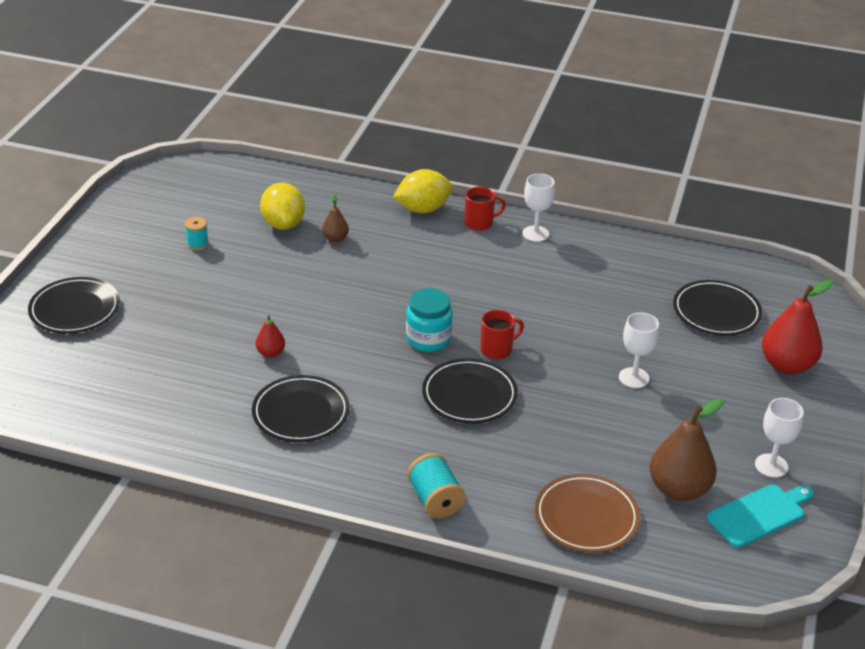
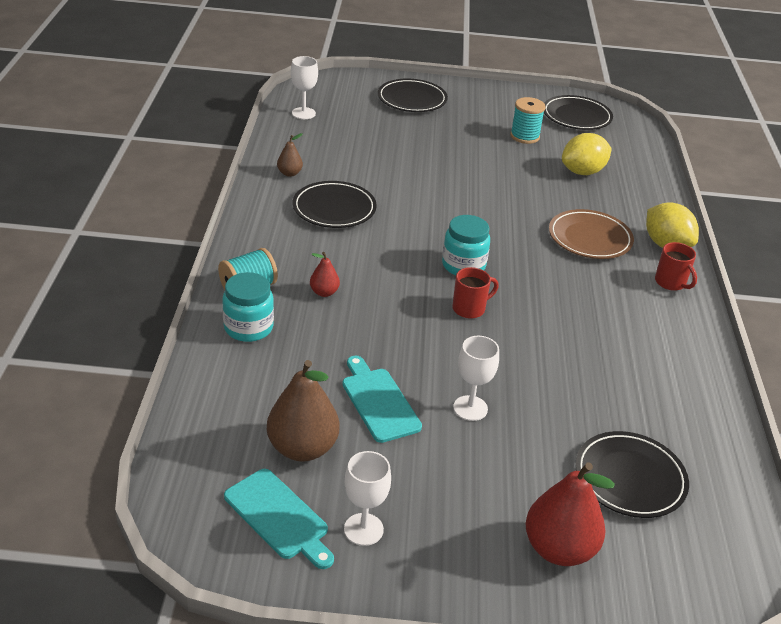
camera: 75 degrees right, 0 degrees up
(197, 244) = (524, 136): turquoise spool -> turquoise spool, size x1.56
(270, 353) = (403, 186): red pear -> red pear (324, 292)
(335, 238) = (581, 200): brown pear -> brown pear (289, 173)
(469, 395) = (393, 296): black plate -> black plate (576, 116)
(497, 349) = (469, 308): red mug -> red mug turned 75 degrees counterclockwise
(504, 507) = (248, 328): none -> turquoise jar
(535, 234) = (681, 322): white goblet -> white goblet (303, 113)
(586, 517) = (246, 381): brown plate -> brown plate (589, 238)
(622, 432) = (378, 402): none -> turquoise cutting board

